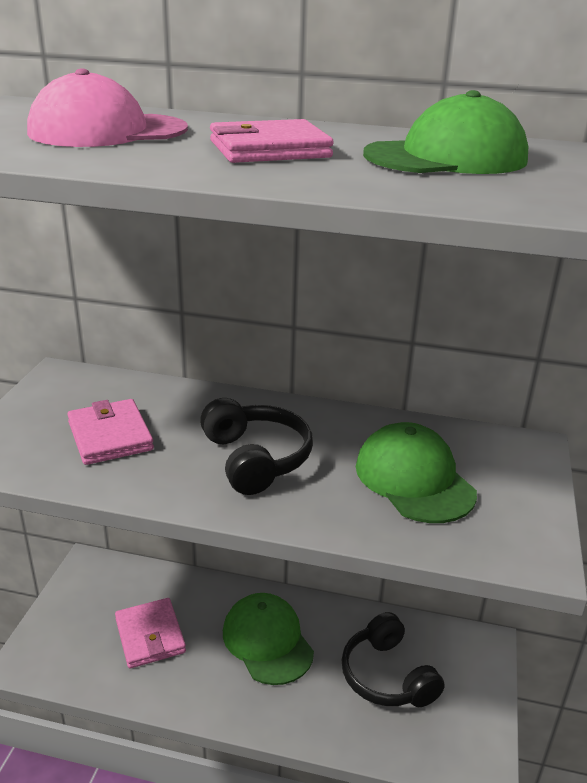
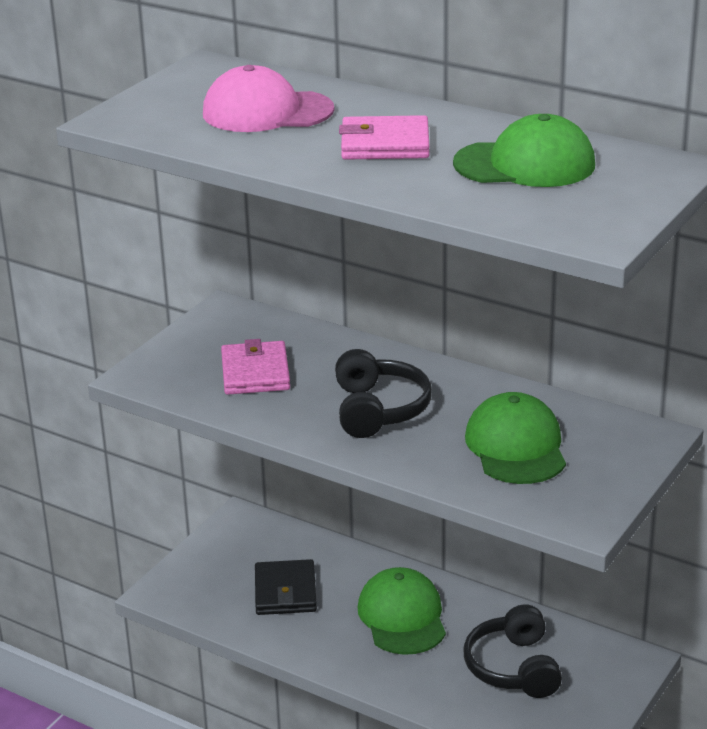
camera: 20 degrees right, 0 degrees up
(150, 636) = (285, 592): pink wallet -> black wallet

